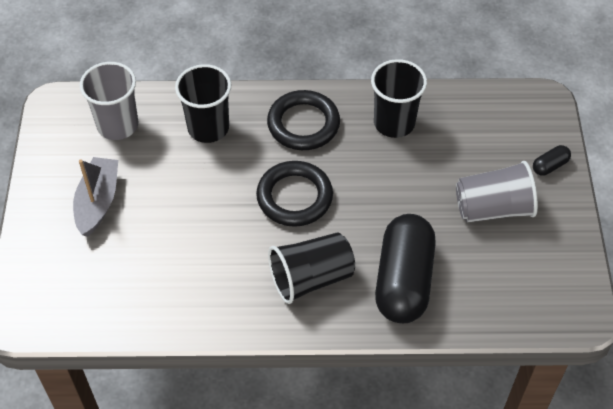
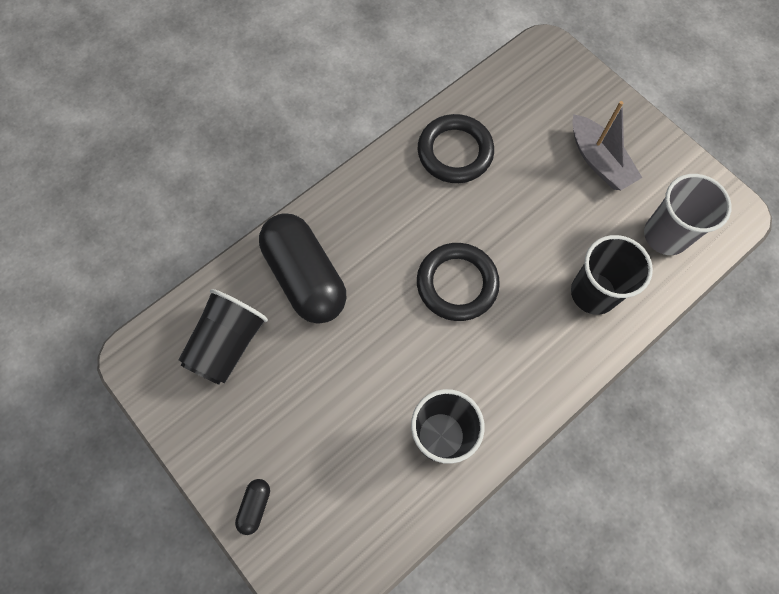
camera: 140 degrees right, 15 degrees up
(303, 124) = (519, 365): black ring -> black ring (455, 152)
(311, 278) = (379, 224): black cup -> black cup (228, 344)
(493, 208) = (278, 409): grey cup -> none

